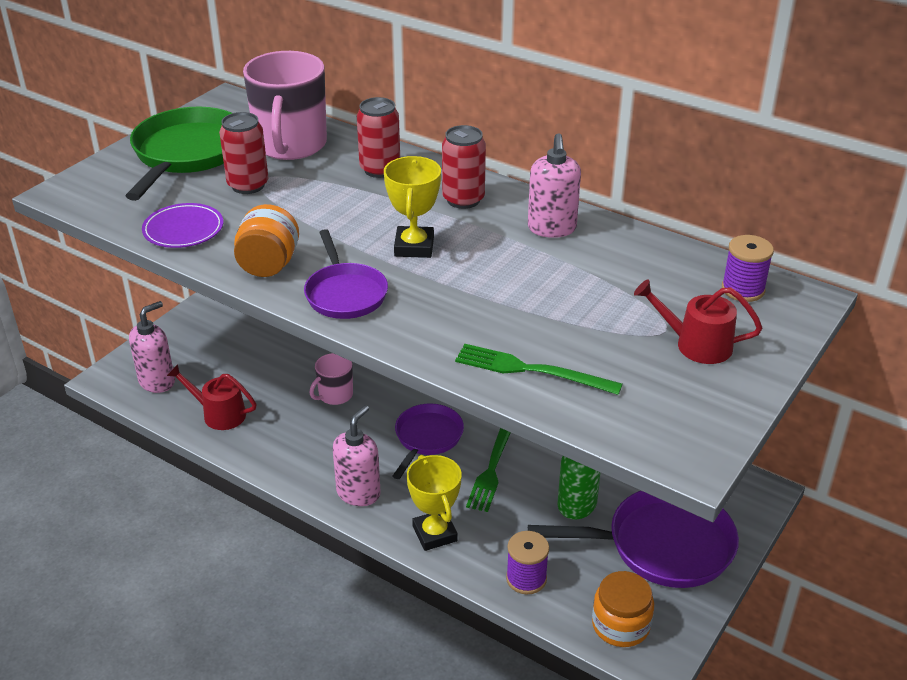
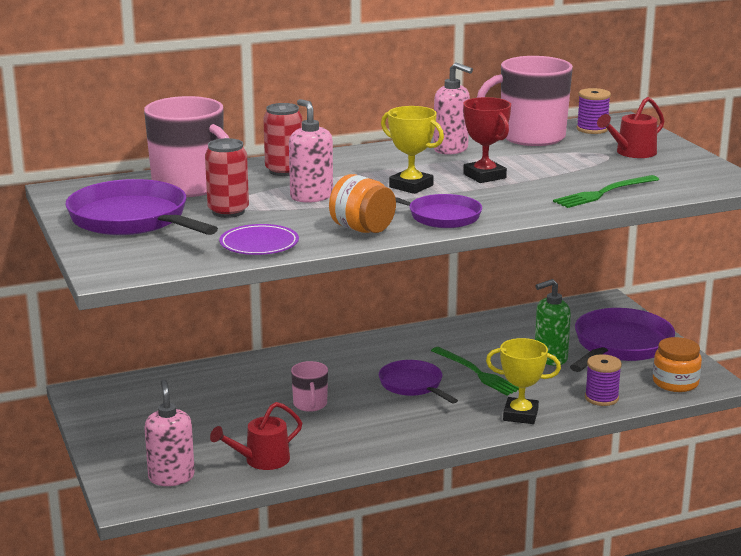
camera: 55 degrees left, 15 degrees down
(187, 154) = (133, 220): green pan -> purple pan
(358, 493) = (441, 430): pink soap dispenser -> pink soap dispenser (311, 197)
(463, 199) = (372, 160): red can -> none
(494, 277) = (484, 176): none -> red trophy
(658, 260) = (530, 137): none -> pink mug

